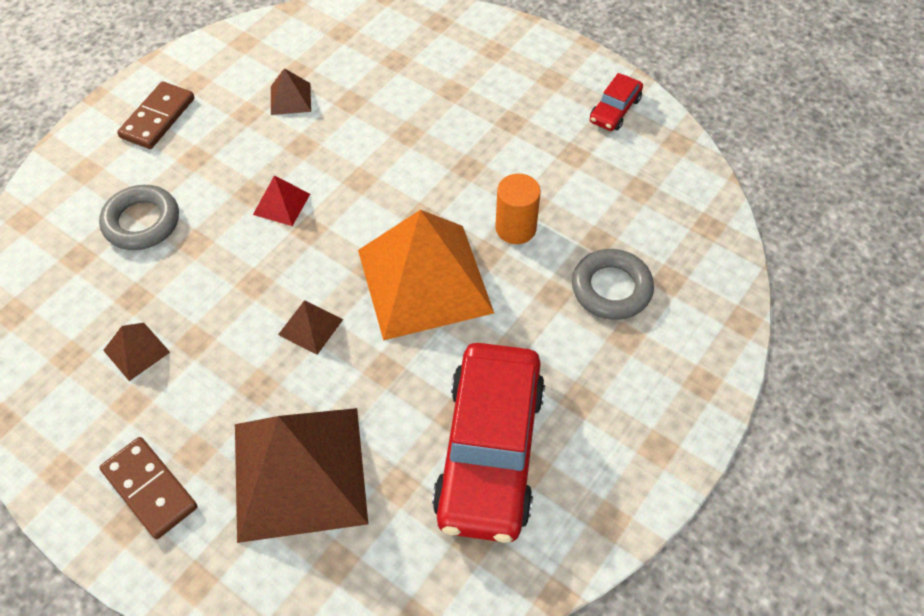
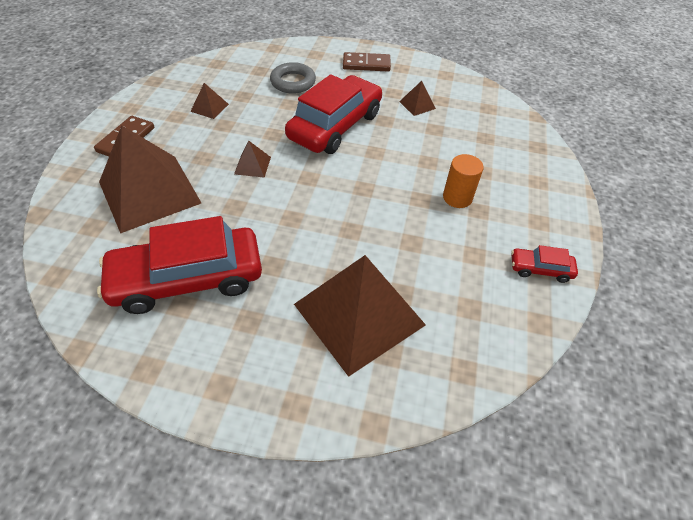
camera: 65 degrees right, 5 degrees down
(281, 204) = (335, 126): red pyramid -> red car
(424, 280) = (312, 205): orange pyramid -> none
(515, 228) = (382, 240): orange cylinder -> orange cylinder (457, 197)
(611, 288) = (358, 314): grey ring -> brown pyramid

